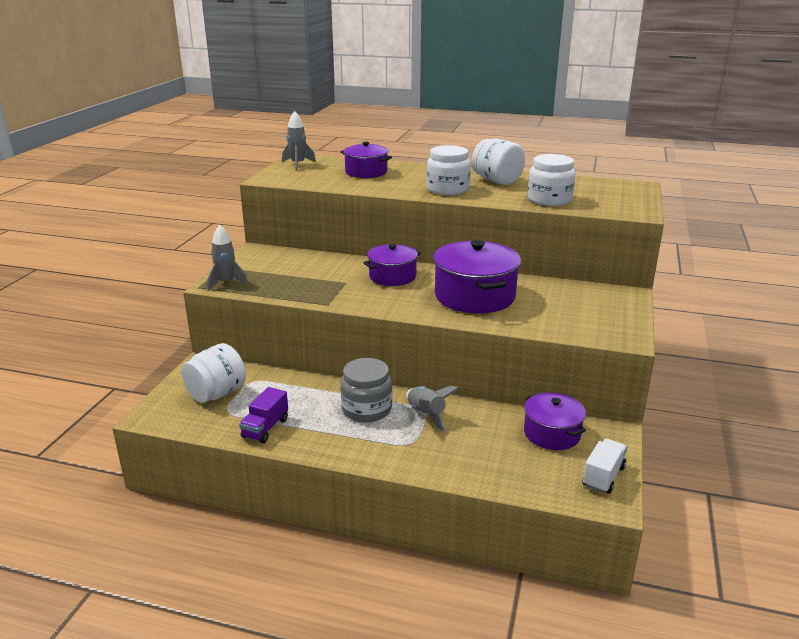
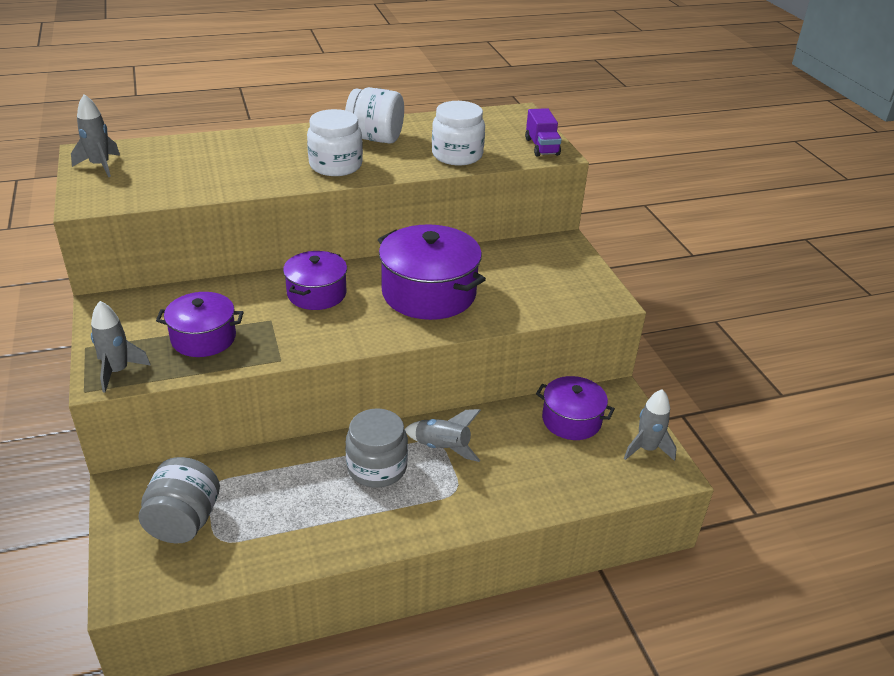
camera: 35 degrees left, 10 degrees up
(217, 394) = (184, 521): white jar -> grey jar
(265, 428) = (287, 541): purple truck -> purple truck (542, 147)
(366, 172) = (208, 159): purple pot -> purple pot (203, 338)
(603, 476) = (647, 449): white truck -> grey rocket

